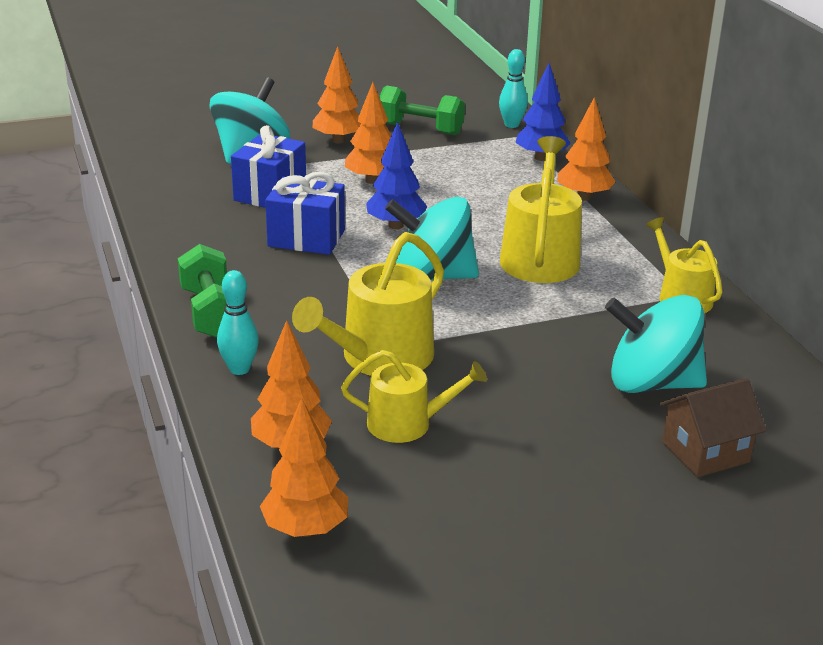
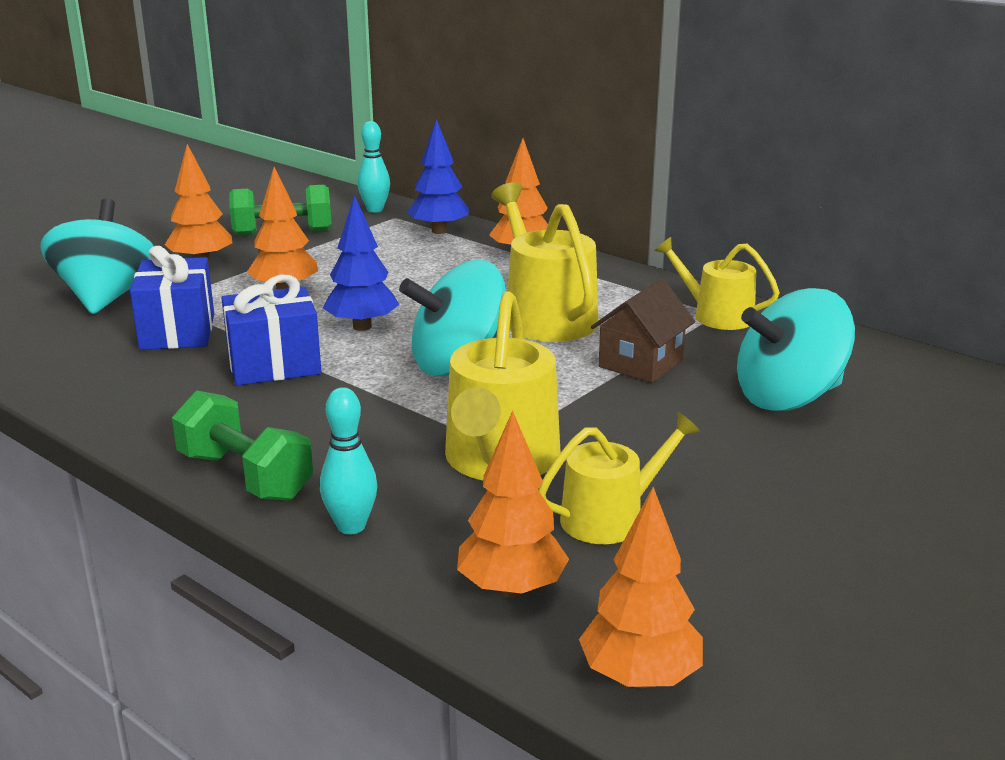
camera: 30 degrees left, 5 degrees down
(705, 452) = (911, 442): brown house -> brown house (641, 363)

